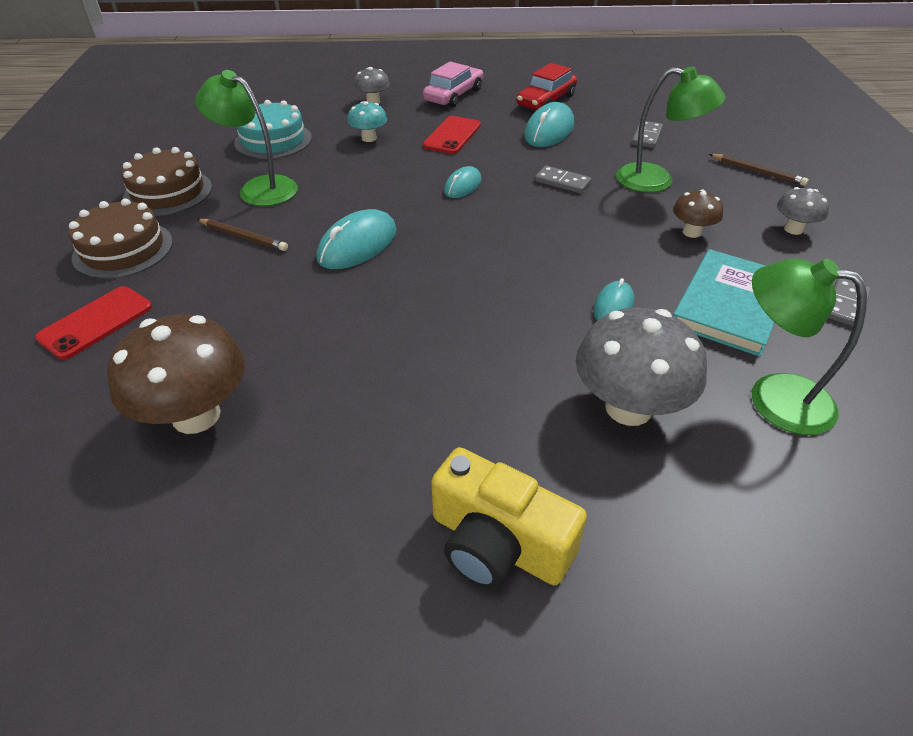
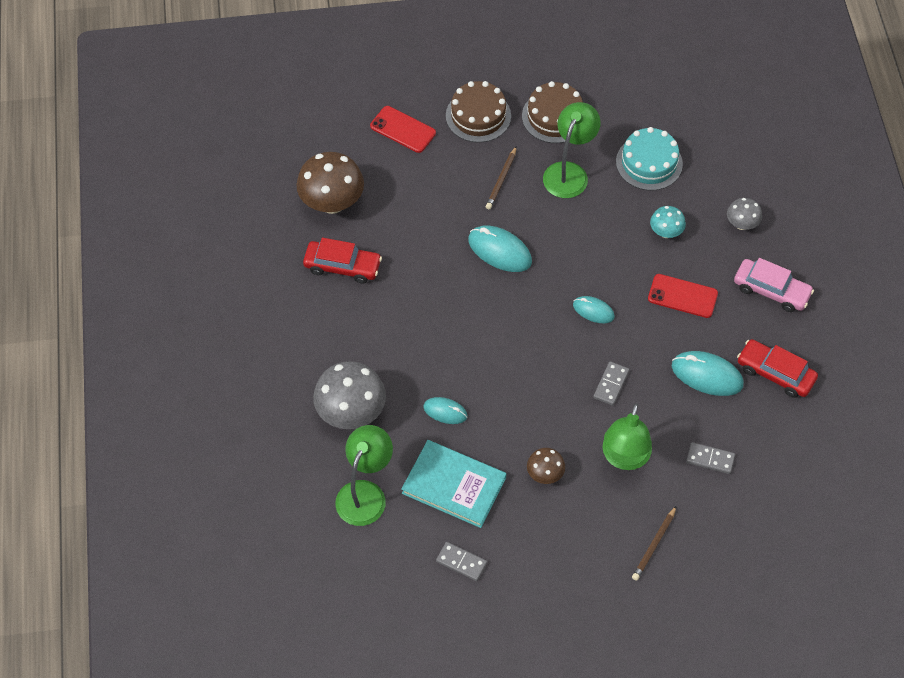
camera: 85 degrees right, 15 degrees up
(336, 407) = (342, 266): none -> red car
(498, 543) = (259, 349): yellow camera -> none
(793, 229) = (559, 552): grey mushroom -> none

